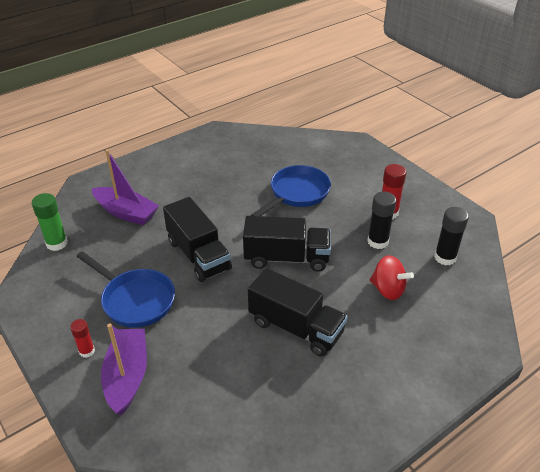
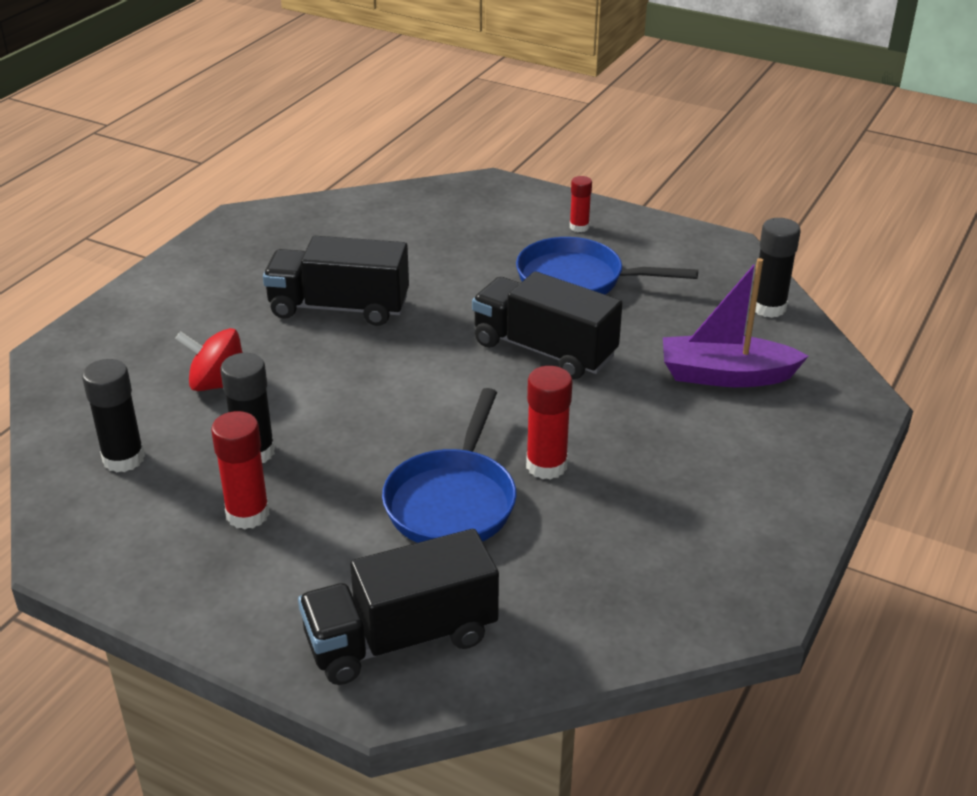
camera: 155 degrees right, 5 degrees down
(57, 243) = (768, 308): green glue stick -> black glue stick
(127, 376) = (510, 222): purple boat -> none
(247, 196) = (546, 466): none -> red glue stick
(286, 258) = (402, 383): black truck -> black truck (401, 638)

